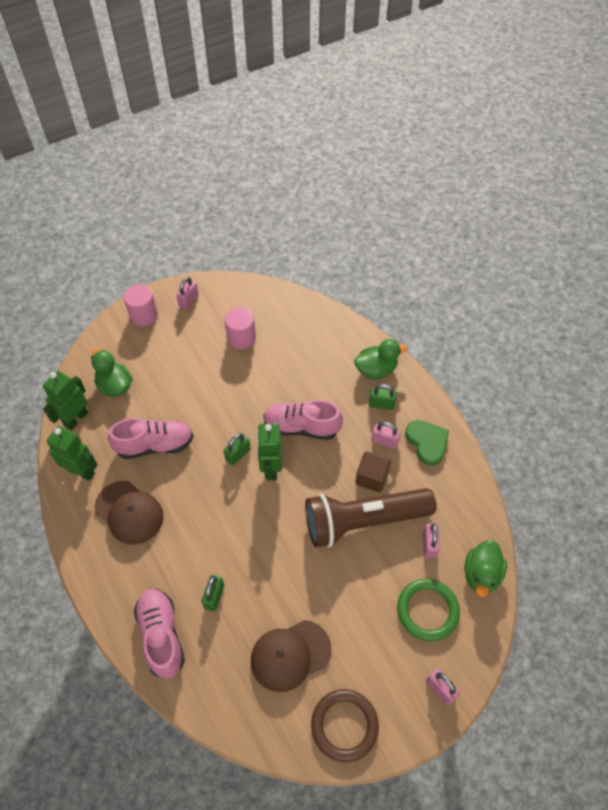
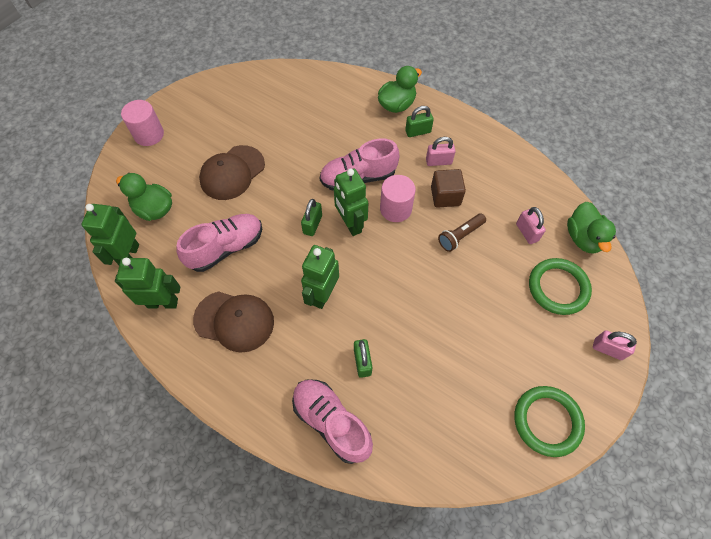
camera: 25 degrees left, 5 degrees up
(189, 301) = (188, 106): pink padlock -> none
(212, 522) = (322, 294): none -> green robot
(241, 338) = (258, 121): pink cylinder -> pink cylinder (395, 209)
(290, 655) = (463, 382): brown cap -> brown cap (232, 173)
(344, 725) = (547, 421): brown ring -> green ring
(364, 521) = (460, 236): brown flashlight -> brown flashlight, size x0.42
(427, 442) = (475, 148): green heart -> none

